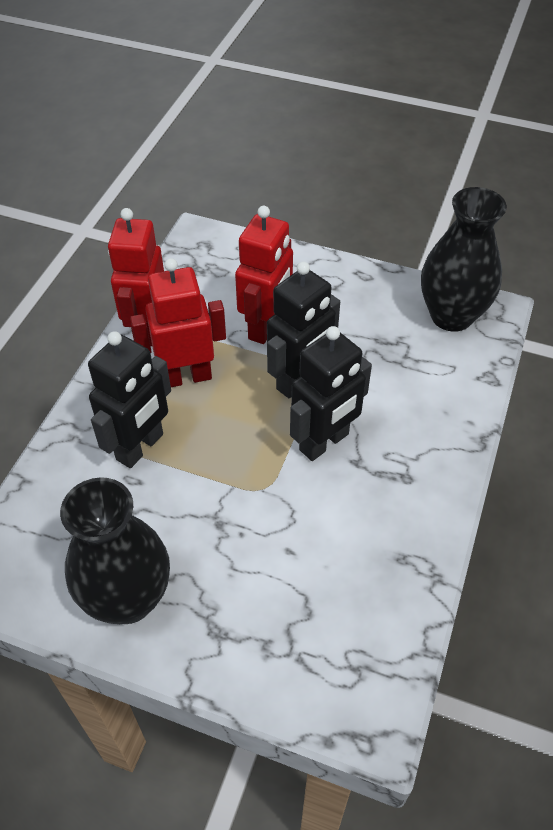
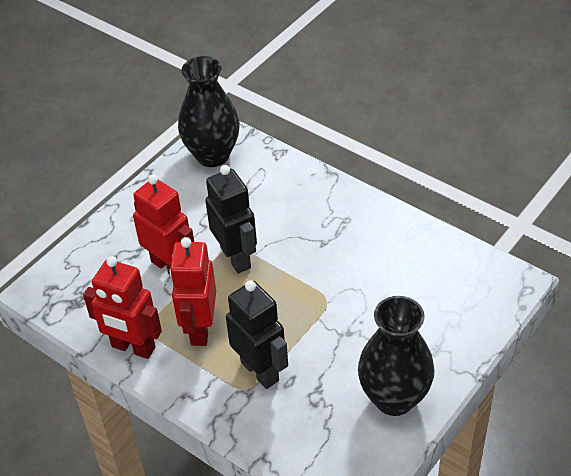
camera: 70 degrees left, 5 degrees down
(324, 442) = (300, 256): black robot -> none

